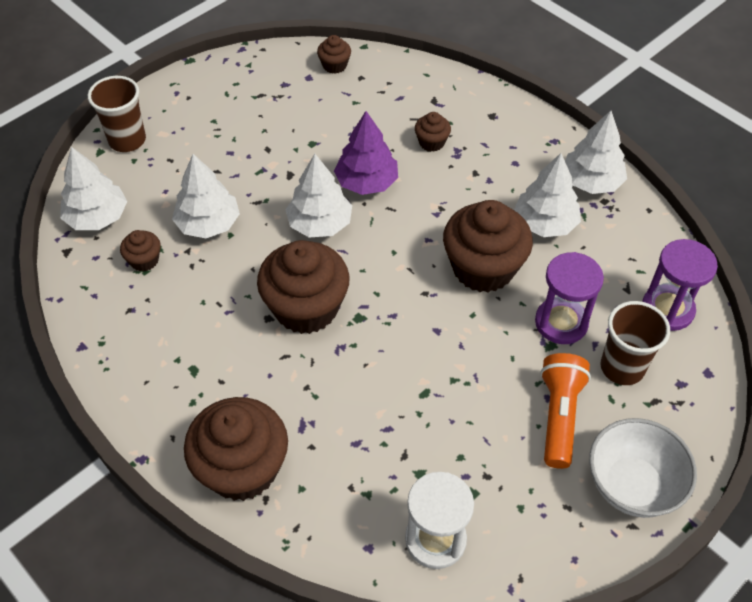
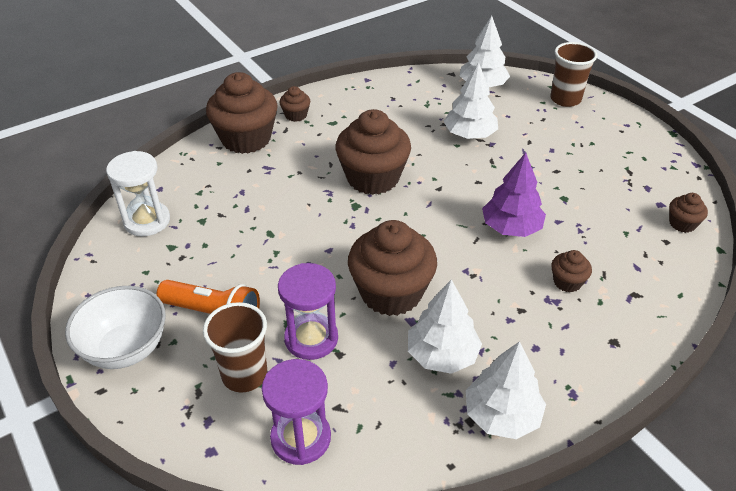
camera: 100 degrees right, 10 degrees down
(144, 260) = (437, 104): brown cupcake -> brown cupcake (296, 115)
(319, 223) = (462, 193): white tree -> none

